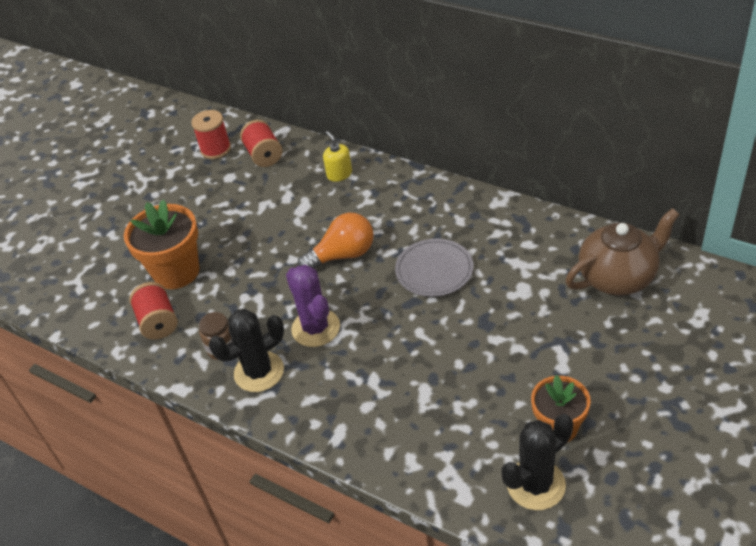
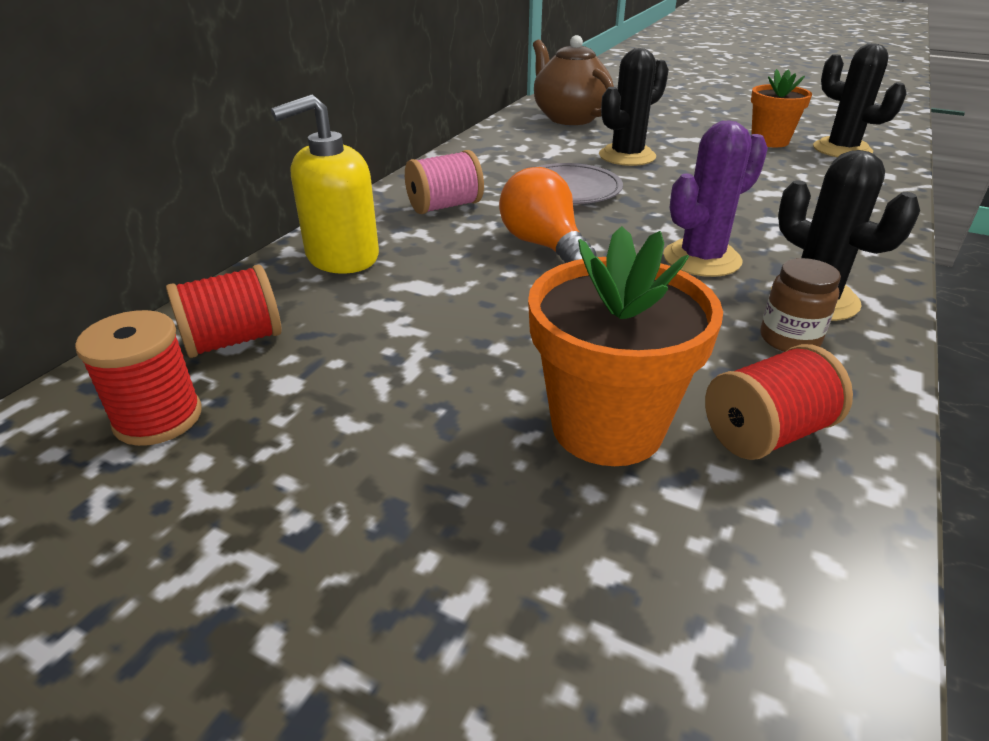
camera: 100 degrees left, 10 degrees down
(339, 174) = (342, 257): yellow soap dispenser -> yellow soap dispenser, size x1.78
(406, 208) = (445, 206): none -> pink spool
(508, 310) = (627, 156): none -> black cactus

